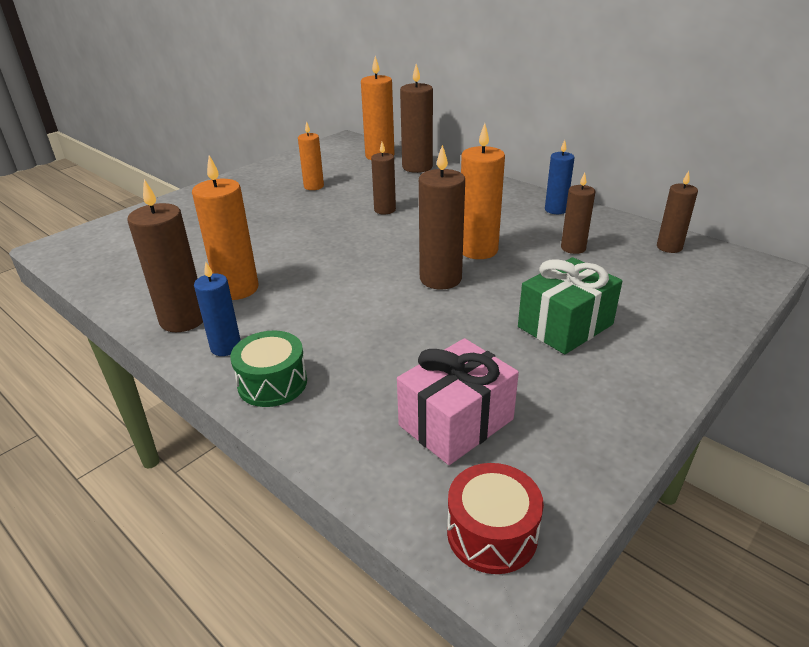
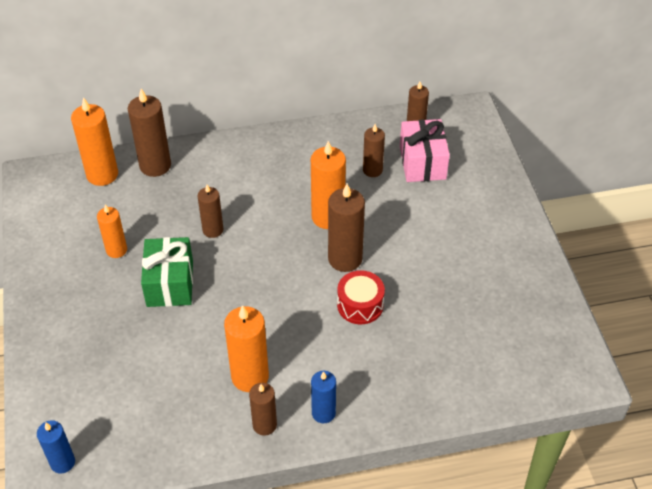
camera: 55 degrees left, 15 degrees up
(183, 319) = (264, 425): brown candle -> brown candle, size x0.62
(272, 383) = (385, 404): green drum -> none
(456, 422) = (488, 338): pink gift -> pink gift (422, 162)
(492, 533) = (569, 370): red drum -> red drum (360, 305)
(555, 210) = (315, 141): blue candle -> blue candle (62, 462)
(565, 325) = (448, 236): green gift -> green gift (170, 283)

